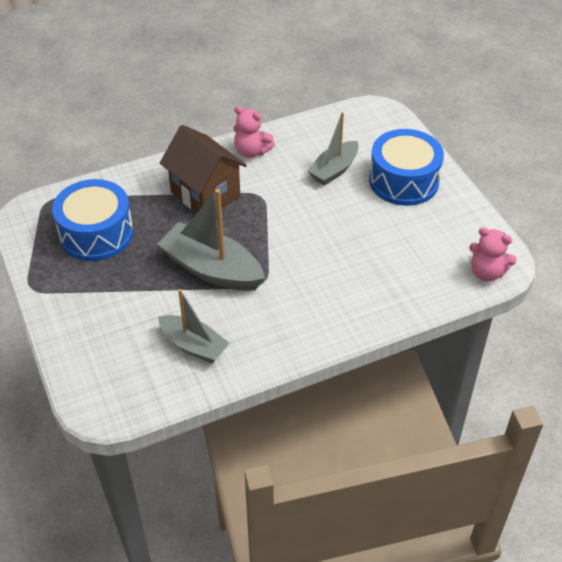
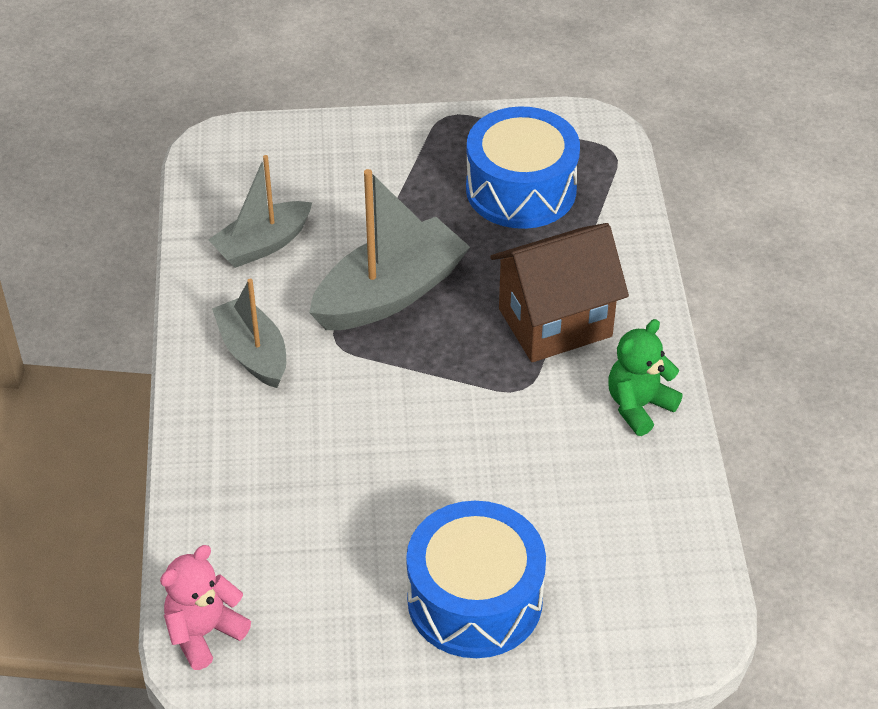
camera: 110 degrees right, 0 degrees up
(251, 151) = (639, 406): pink teddy bear -> green teddy bear
(334, 170) = (545, 505): grey boat -> grey boat (253, 353)

